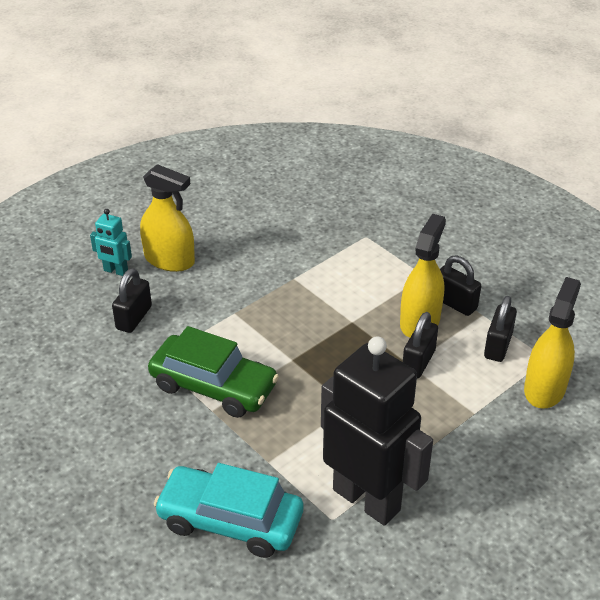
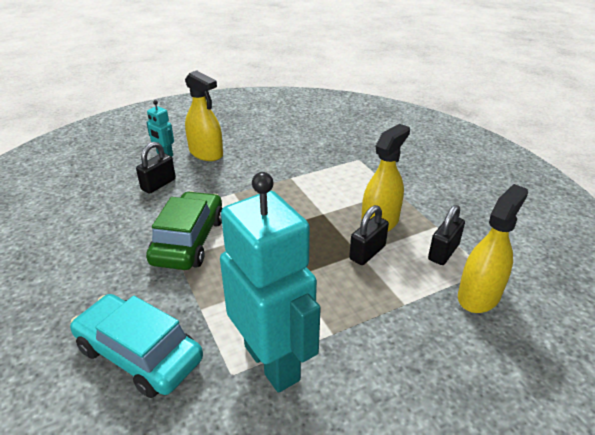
camera: 15 degrees right, 5 degrees down
(213, 386) = (189, 240): green car -> green car turned 120 degrees counterclockwise
(367, 499) = (272, 362): black robot -> turquoise robot
(454, 303) = (414, 214): black padlock -> none

